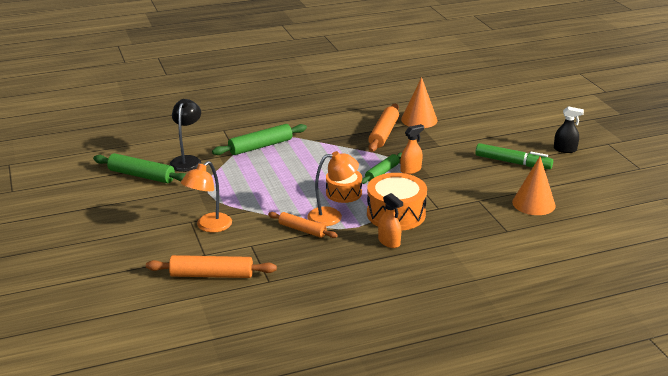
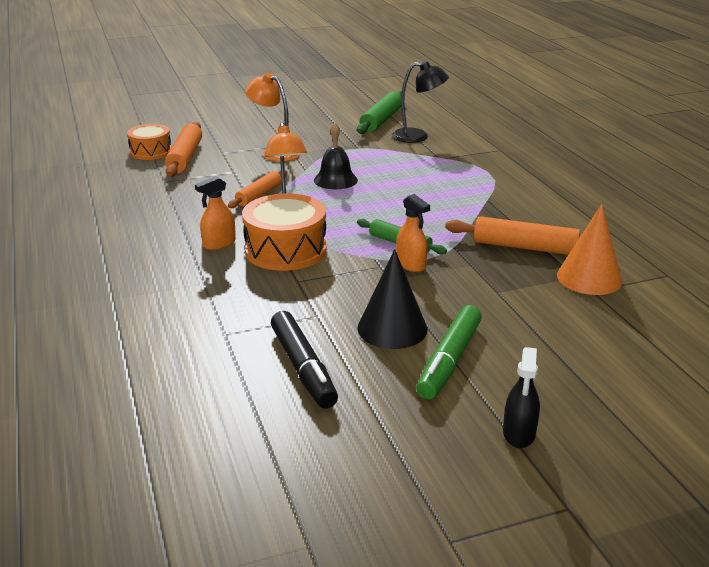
camera: 90 degrees right, 0 degrees up
(260, 146) = (461, 170): green rolling pin -> none
(274, 196) = (335, 180): none -> black bell
(343, 193) = (343, 218): orange drum -> orange drum (151, 151)
(486, 177) = (392, 328): none -> black cone
(533, 203) = (303, 368): orange cone -> black marker

